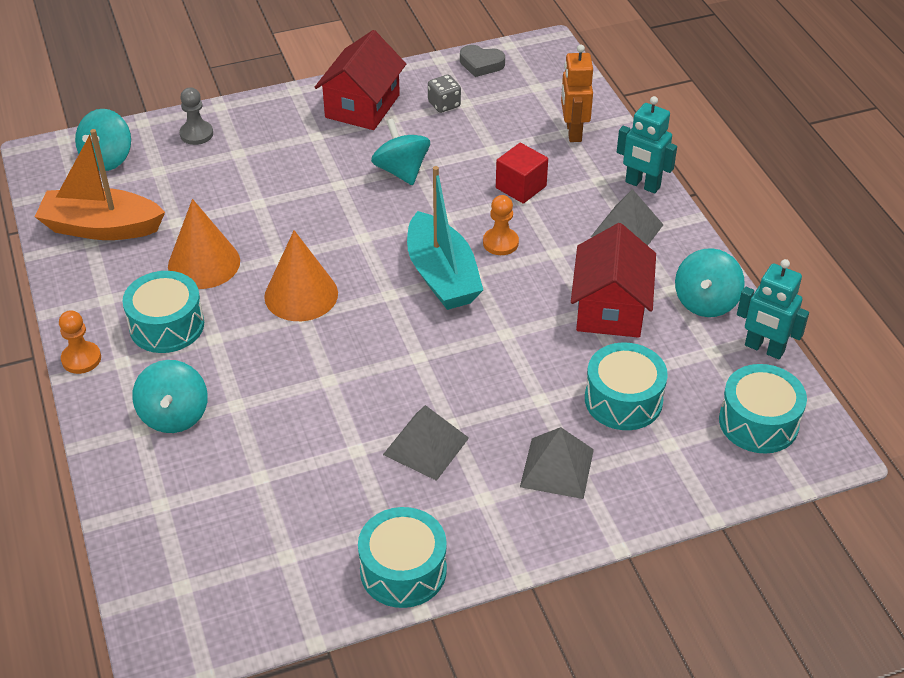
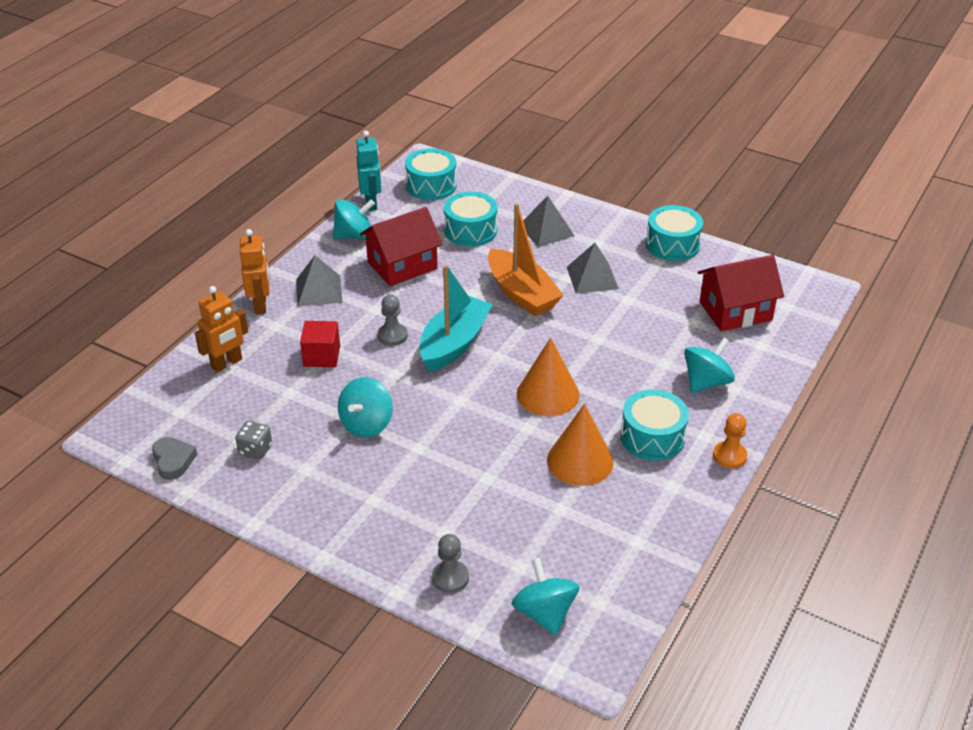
camera: 130 degrees left, 5 degrees down
(102, 227) = (617, 547): orange boat -> orange boat (521, 293)
(107, 159) = (544, 613): turquoise spinning top -> turquoise spinning top turned 90 degrees counterclockwise
(362, 106) = (305, 497): red house -> red house (735, 311)
(500, 243) = (392, 335): orange pawn -> grey pawn
(642, 185) = (261, 305): turquoise robot -> orange robot

